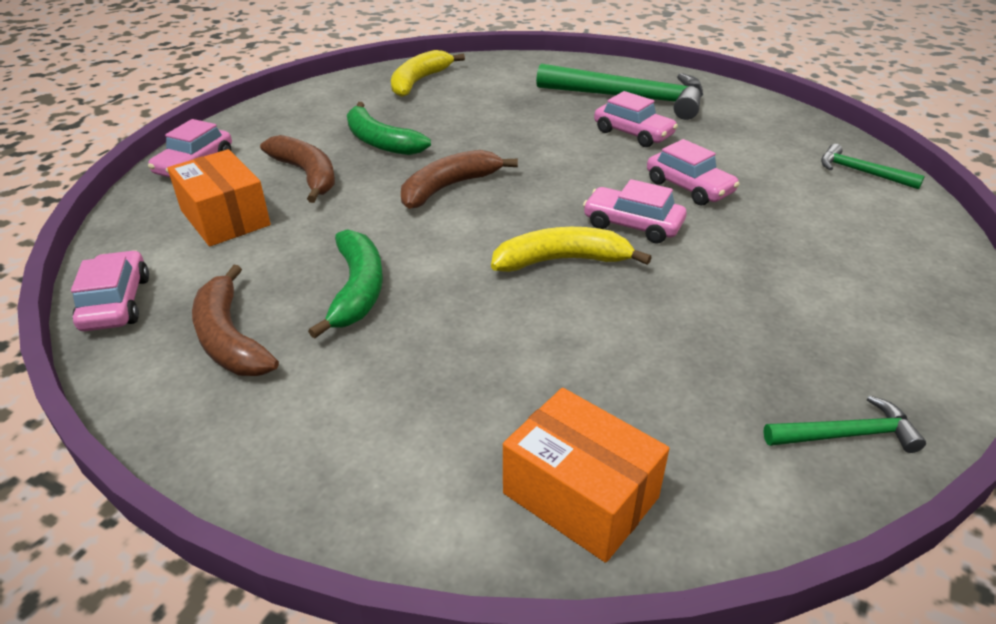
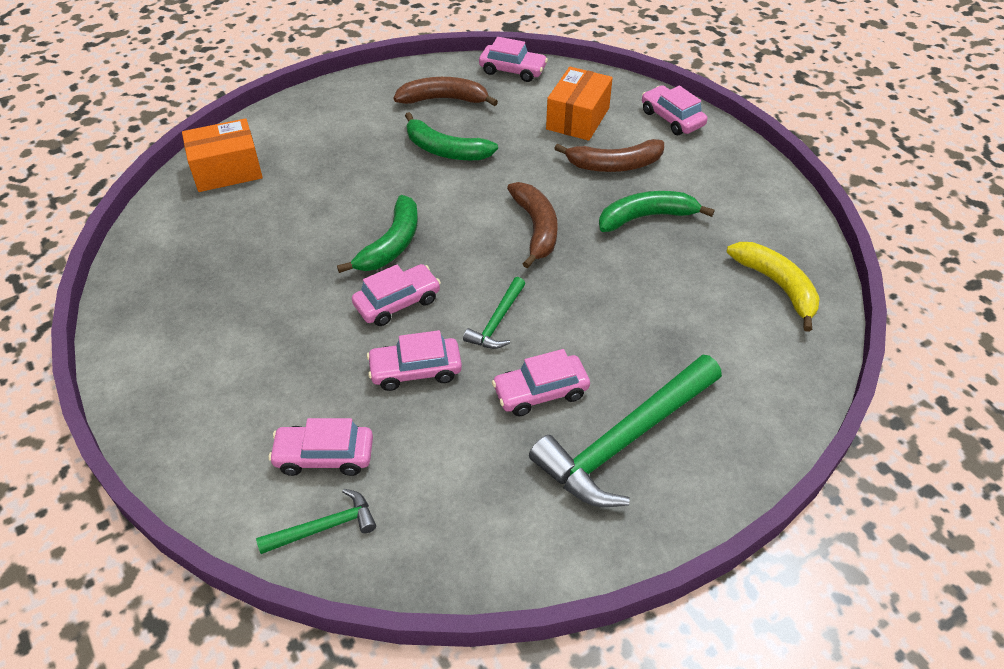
camera: 120 degrees right, 10 degrees up
(225, 218) = (577, 118): orange box -> orange box turned 60 degrees counterclockwise
(561, 260) = (392, 244): yellow banana -> green banana
(819, 195) = (324, 456): none -> pink car
(847, 435) = (146, 277): green hammer -> green hammer (497, 321)

